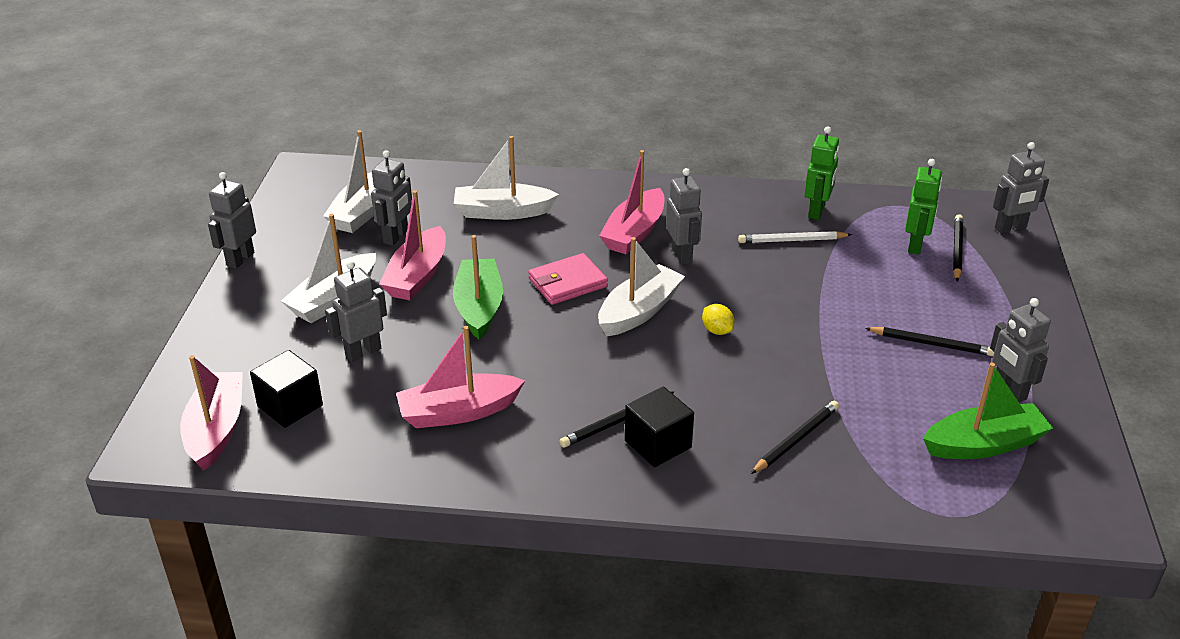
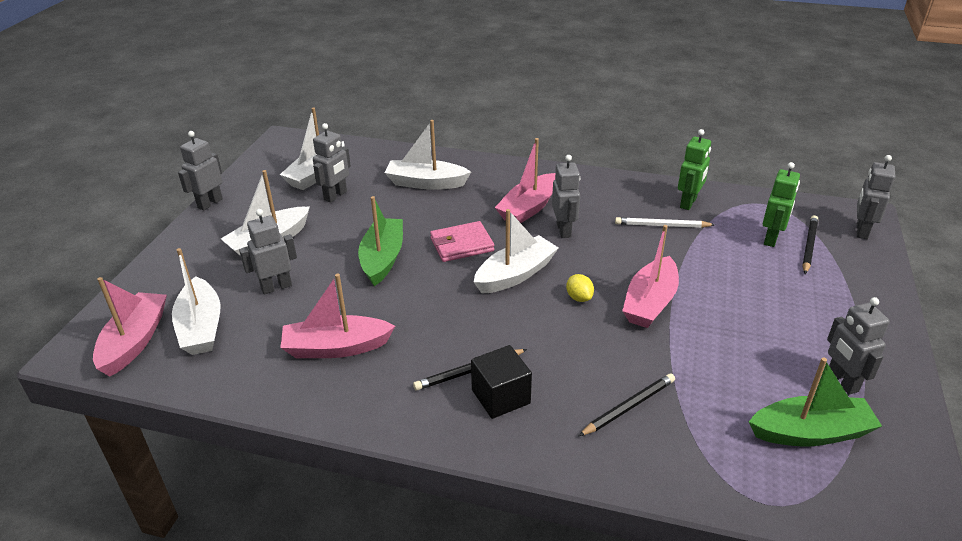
camera: 10 degrees right, 0 degrees up
(290, 406) = (201, 327): black cube -> white boat
(417, 276) = (341, 228): pink boat -> pink boat (650, 302)
(932, 344) = (773, 329): black pencil -> none
(1010, 228) = (861, 231): grey robot -> grey robot turned 120 degrees clockwise

